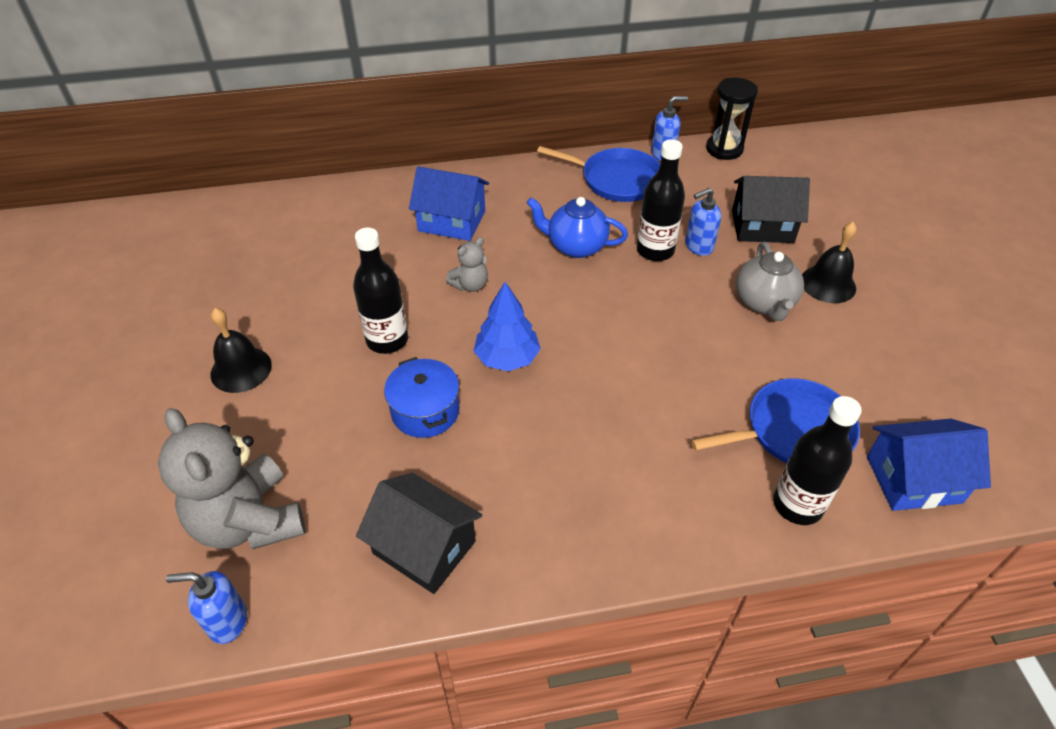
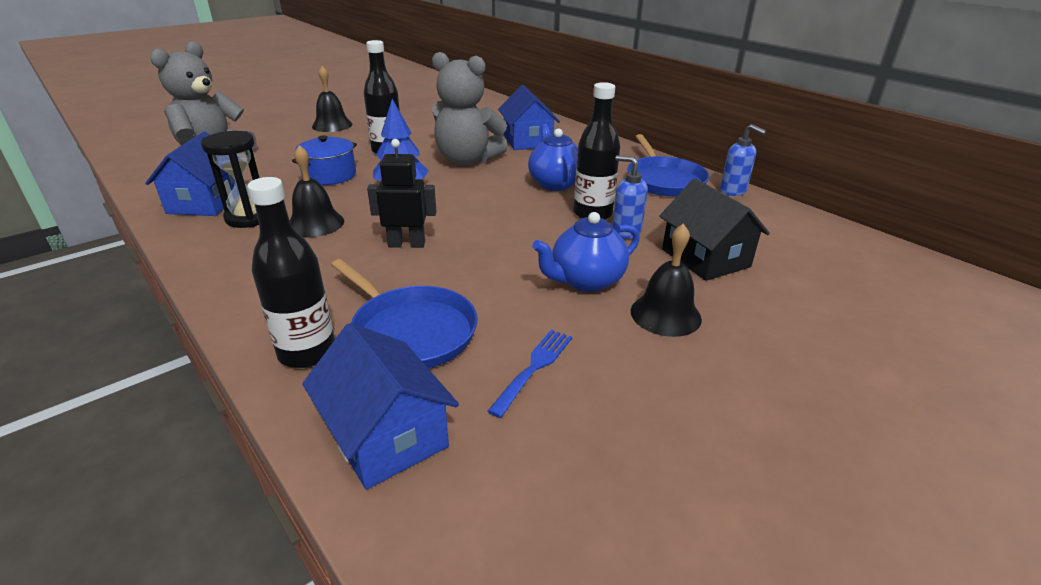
camera: 60 degrees right, 15 degrees down
(227, 622) = (138, 167): blue soap dispenser -> none
(424, 547) = (206, 202): black house -> blue house
(470, 285) = (467, 160): grey teddy bear -> grey teddy bear, size x2.12
(554, 451) = (315, 223): none -> black bell
(643, 391) = (406, 244): none -> black robot
(724, 149) = (795, 216): black hourglass -> black hourglass (249, 218)
(764, 303) = (586, 281): grey teapot -> blue teapot
(866, 377) = (534, 368): none -> blue fork

